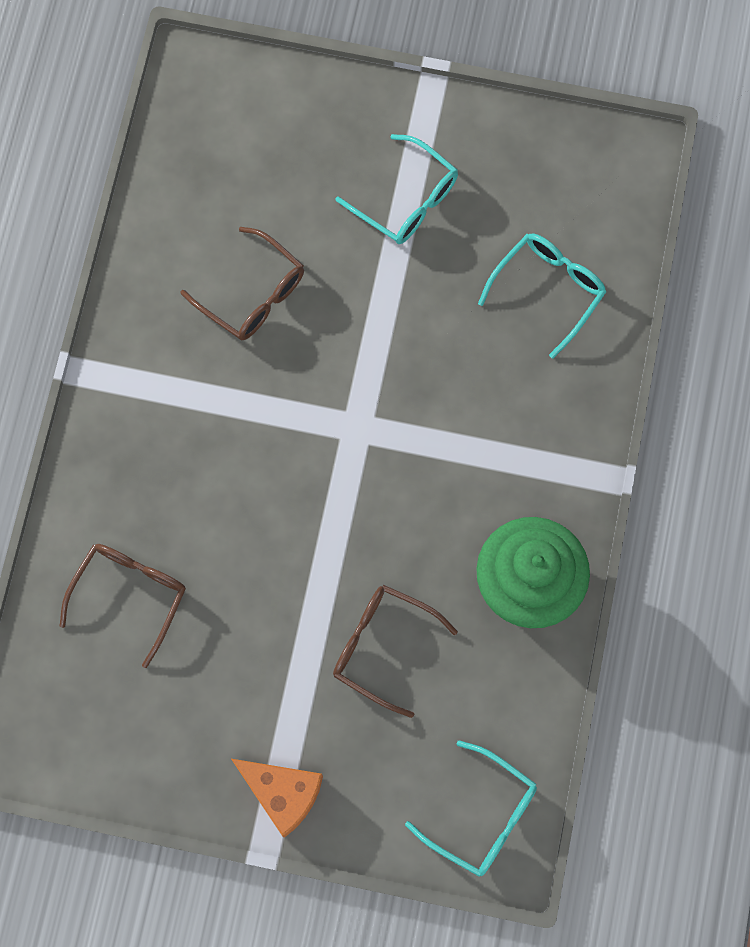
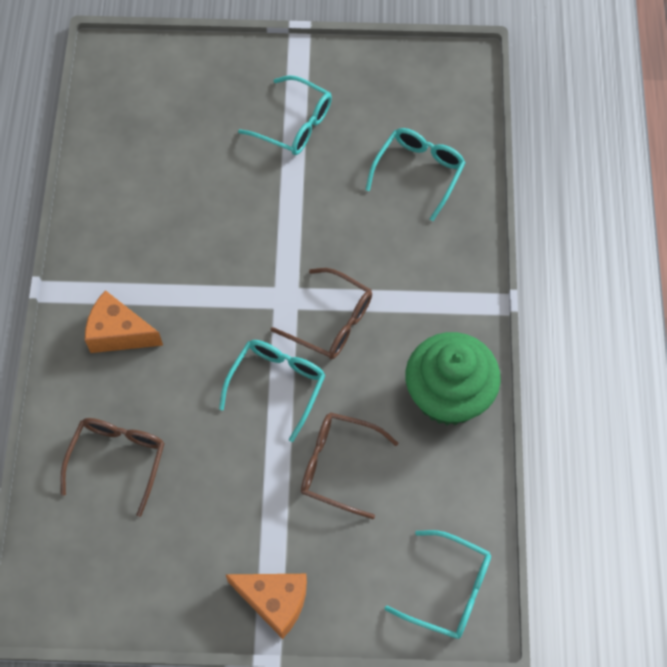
camera: 10 degrees left, 10 degrees down
(153, 439) = (119, 333): none -> orange cheese
(253, 294) = (184, 211): brown glasses -> brown glasses (331, 322)
(328, 535) = (277, 385): none -> turquoise glasses

